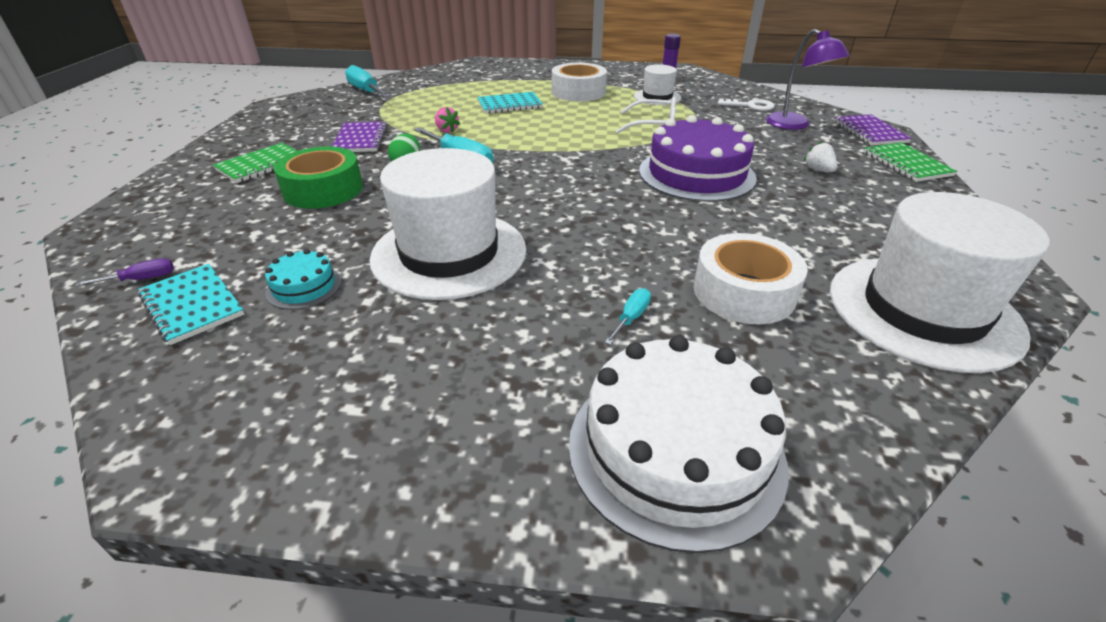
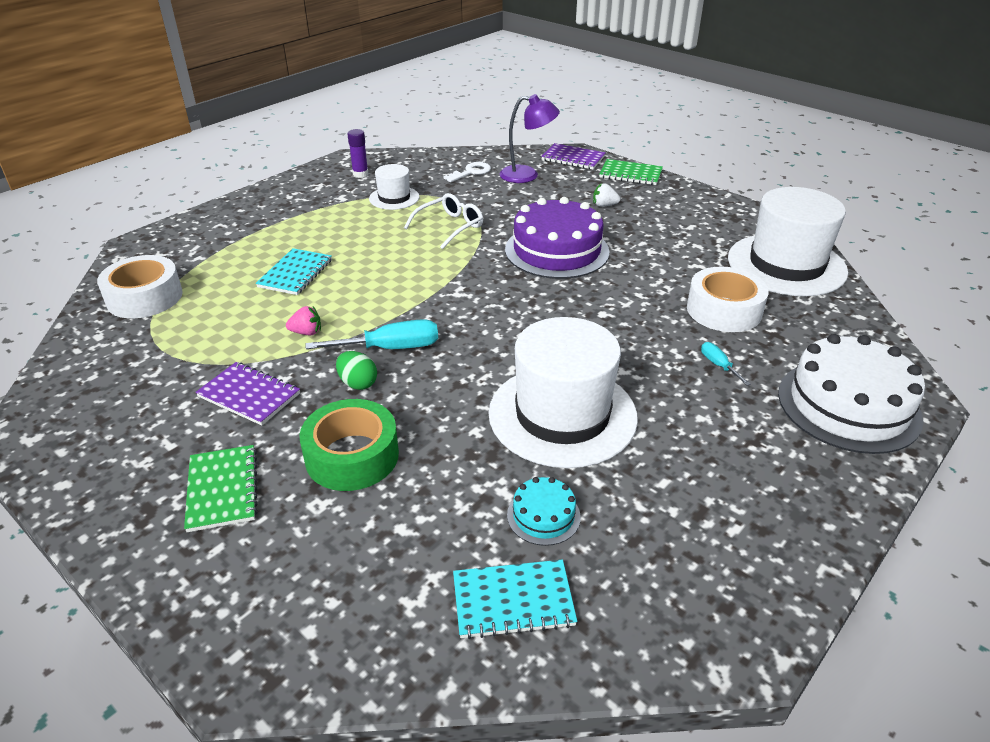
camera: 55 degrees left, 0 degrees up
(142, 279) = (423, 636): purple screwdriver -> none
(366, 91) = (97, 349): turquoise screwdriver -> none
(578, 92) = (322, 227): white tape -> white tape (144, 297)

